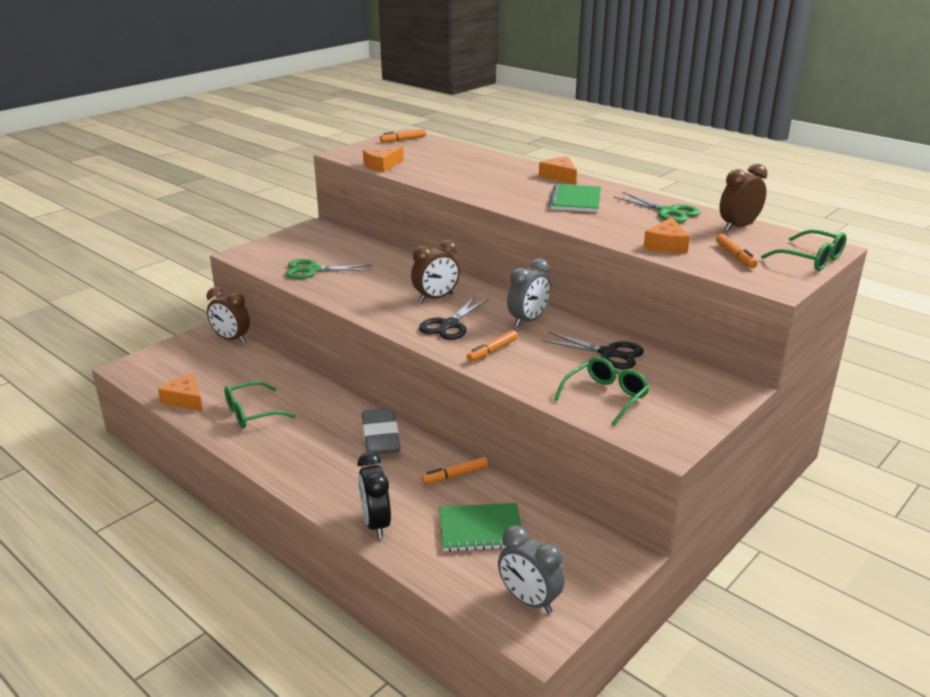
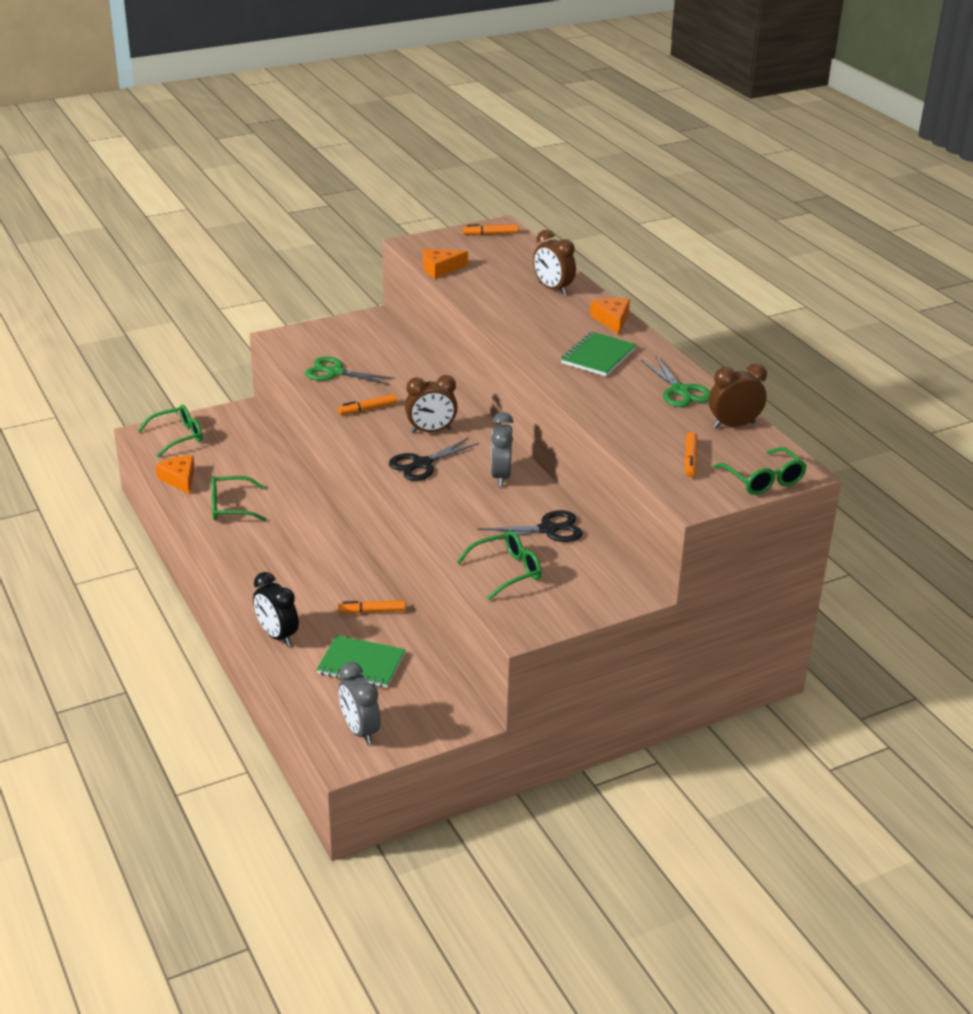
camera: 20 degrees right, 5 degrees up
(162, 363) = (177, 437): none -> green glasses
(231, 339) = (252, 424): brown clock -> brown clock (553, 289)
(375, 524) = (277, 635): black clock -> black clock turned 45 degrees counterclockwise
(380, 437) = (330, 558): grey eraser -> none
(492, 351) = (440, 500): orange marker -> orange marker (367, 409)
(528, 320) = (500, 476): grey clock -> grey clock turned 120 degrees clockwise
(609, 353) = (548, 529): black scissors -> black scissors turned 60 degrees counterclockwise
(666, 245) = (635, 431): orange cheese -> none

